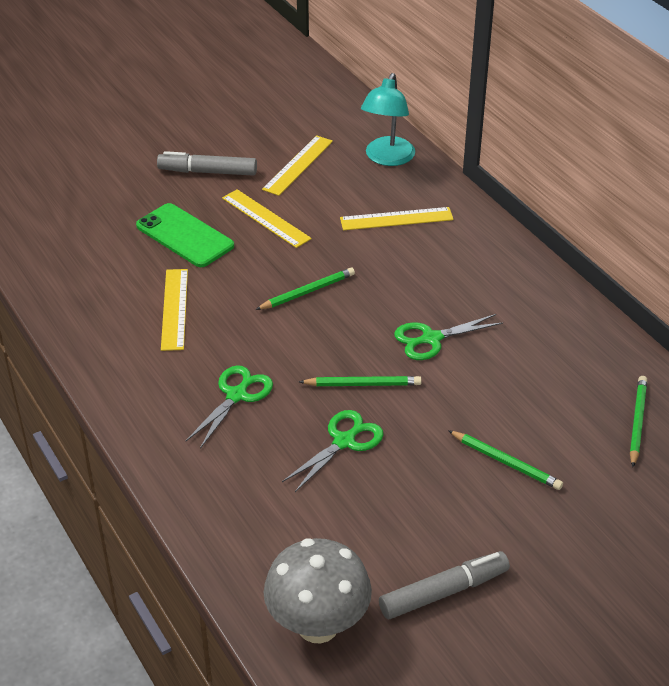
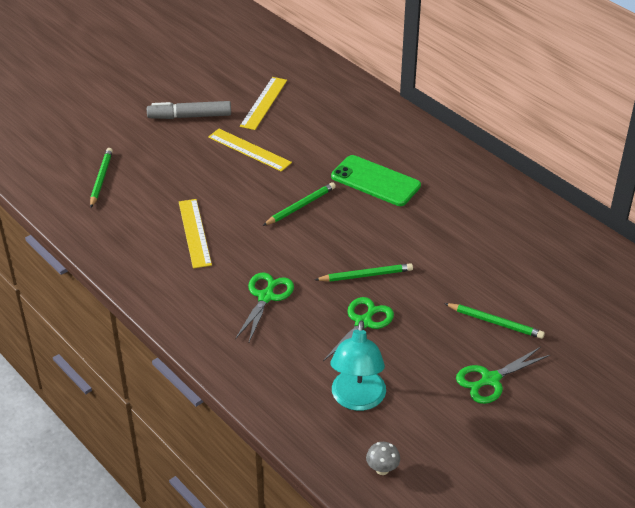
camera: 10 degrees left, 0 degrees up
(185, 236) = (186, 171): green phone -> green phone (375, 181)
(318, 625) = (382, 469): grey mushroom -> grey mushroom, size x0.40
(387, 158) = (335, 90): turquoise lamp -> turquoise lamp (357, 399)
(396, 219) = (356, 138): yellow ruler -> none
(431, 339) = (411, 232): green scissors -> green scissors (490, 380)
(443, 592) = (473, 429): grey marker -> none
(637, 422) = (588, 278): green pencil -> green pencil (101, 179)

